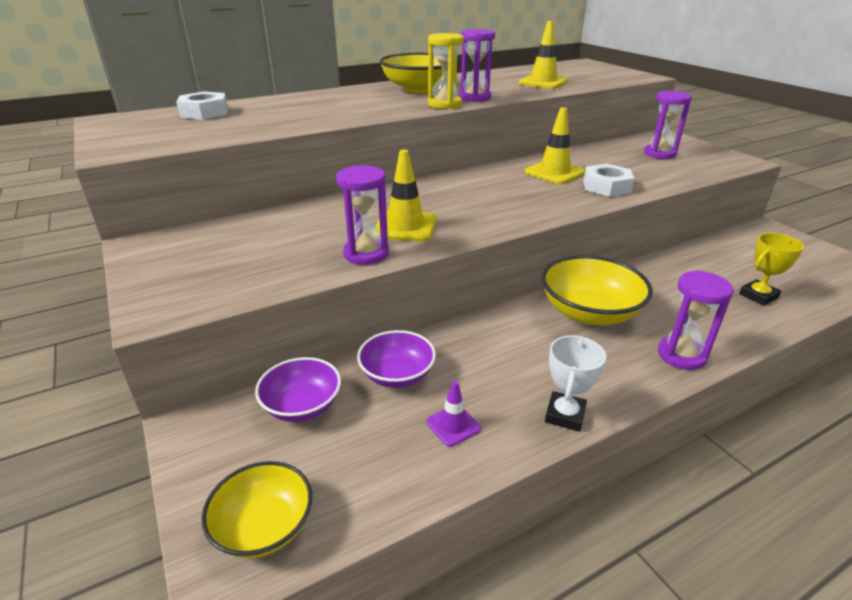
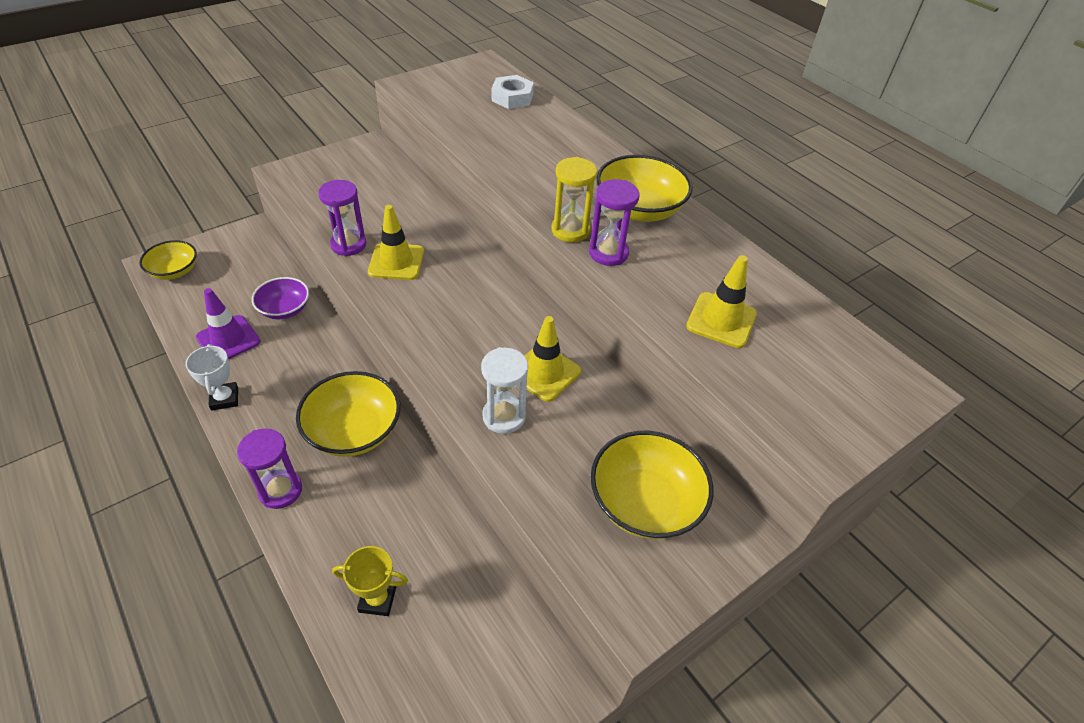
camera: 80 degrees right, 15 degrees up
(302, 406) = (262, 270): purple bowl -> none
(453, 425) = (228, 339): purple traffic cone -> purple traffic cone, size x1.75
(565, 415) = (224, 398): white trophy -> white trophy turned 60 degrees clockwise
(606, 186) = (504, 416): white nut -> white hourglass
(659, 154) = (645, 502): purple hourglass -> yellow bowl
(758, 296) = (377, 599): yellow trophy -> yellow trophy turned 45 degrees counterclockwise

